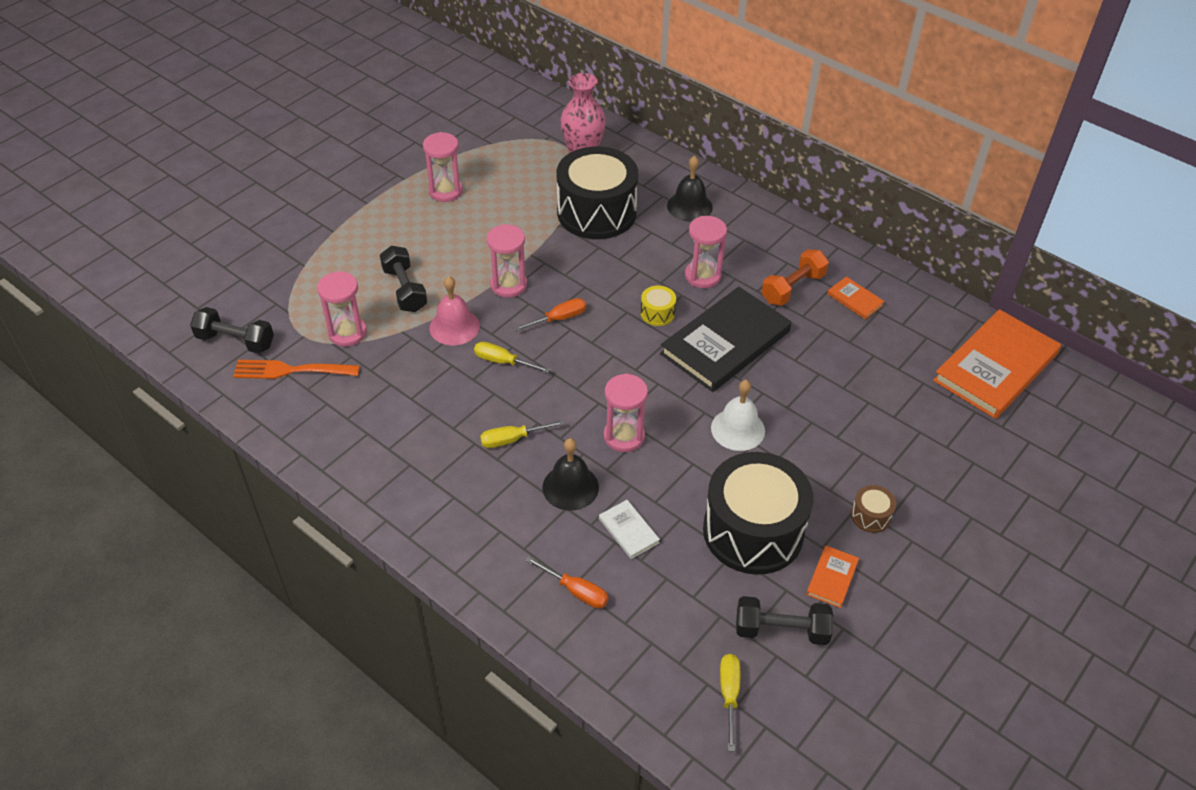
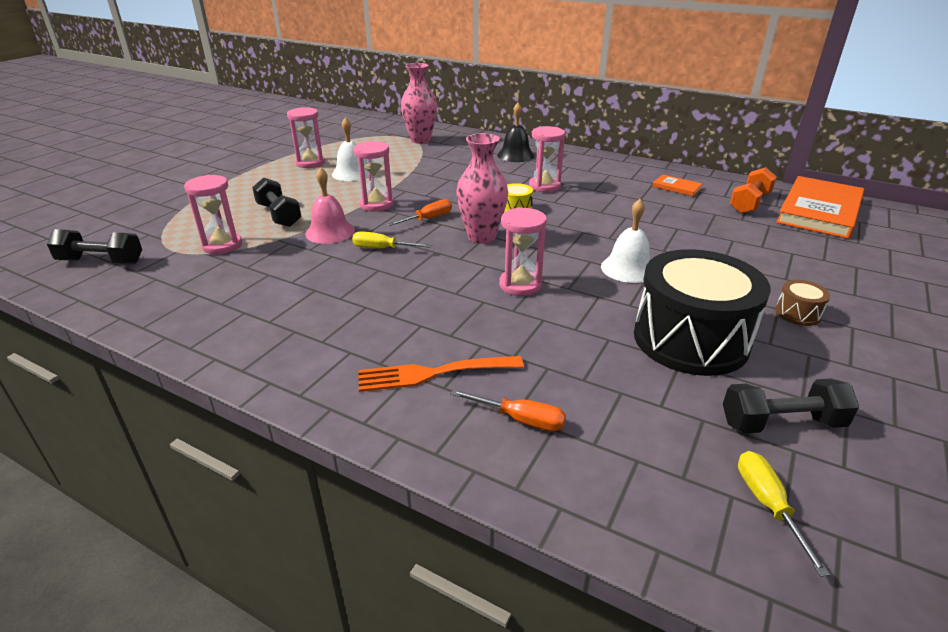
camera: 10 degrees left, 15 degrees down
(291, 370) = (160, 275): orange fork -> orange fork (433, 373)
(490, 219) = (352, 173): none -> white bell
(512, 439) = (405, 299): yellow screwdriver -> none
(570, 487) = (479, 328): black bell -> none
(596, 212) = (441, 163): black drum -> none
(607, 357) = (481, 237): none -> pink vase
(629, 530) = (558, 356): white book -> none
(725, 342) = (584, 218): black book -> none
(793, 288) = (622, 186): orange dumbbell -> orange dumbbell (749, 203)
(832, 578) = (799, 367): orange book -> none

